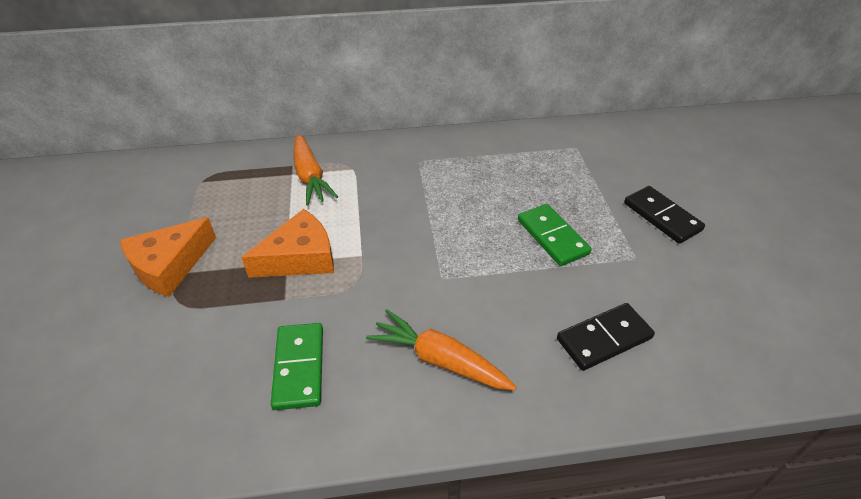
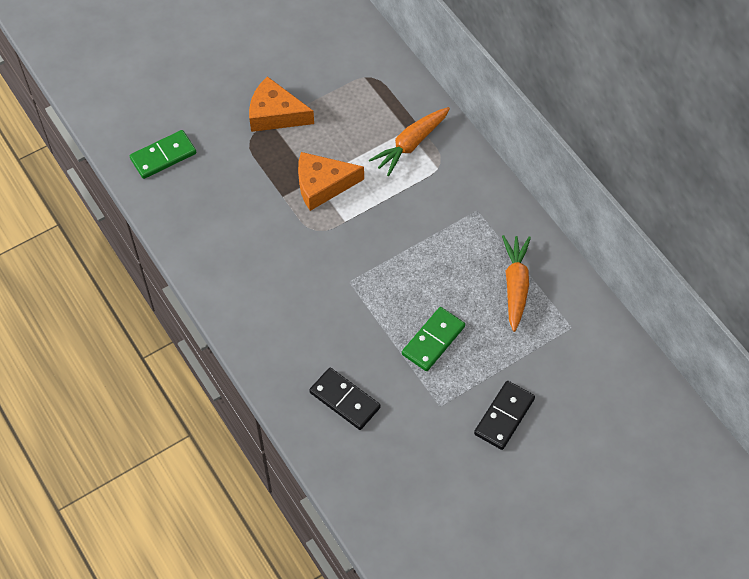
camera: 65 degrees right, 15 degrees up
(299, 367) = (235, 233): green domino -> green domino (163, 156)
(300, 257) = (322, 185): orange cheese -> orange cheese turned 135 degrees clockwise
(439, 360) = (278, 307): orange carrot -> orange carrot (515, 285)

